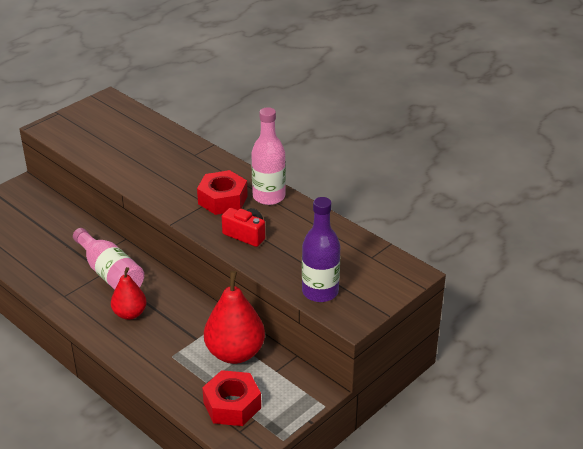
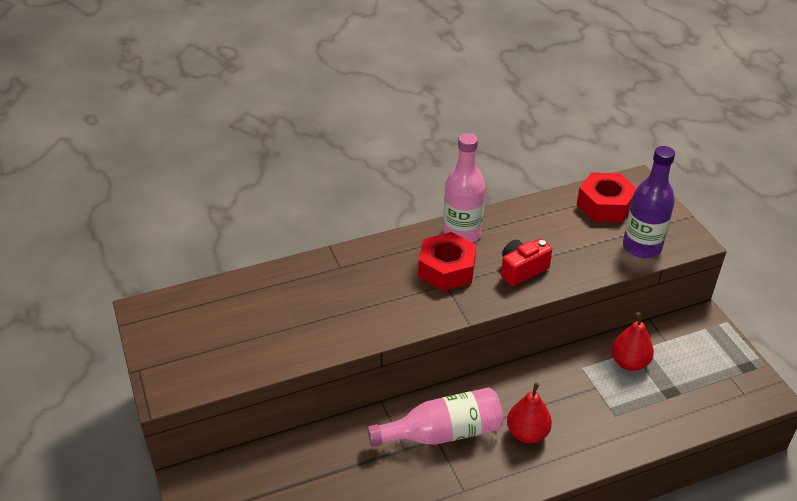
camera: 65 degrees left, 5 degrees up
(232, 405) = (707, 388): red nut -> red nut (605, 205)
(235, 353) = (629, 362): red pear -> red pear, size x0.61

